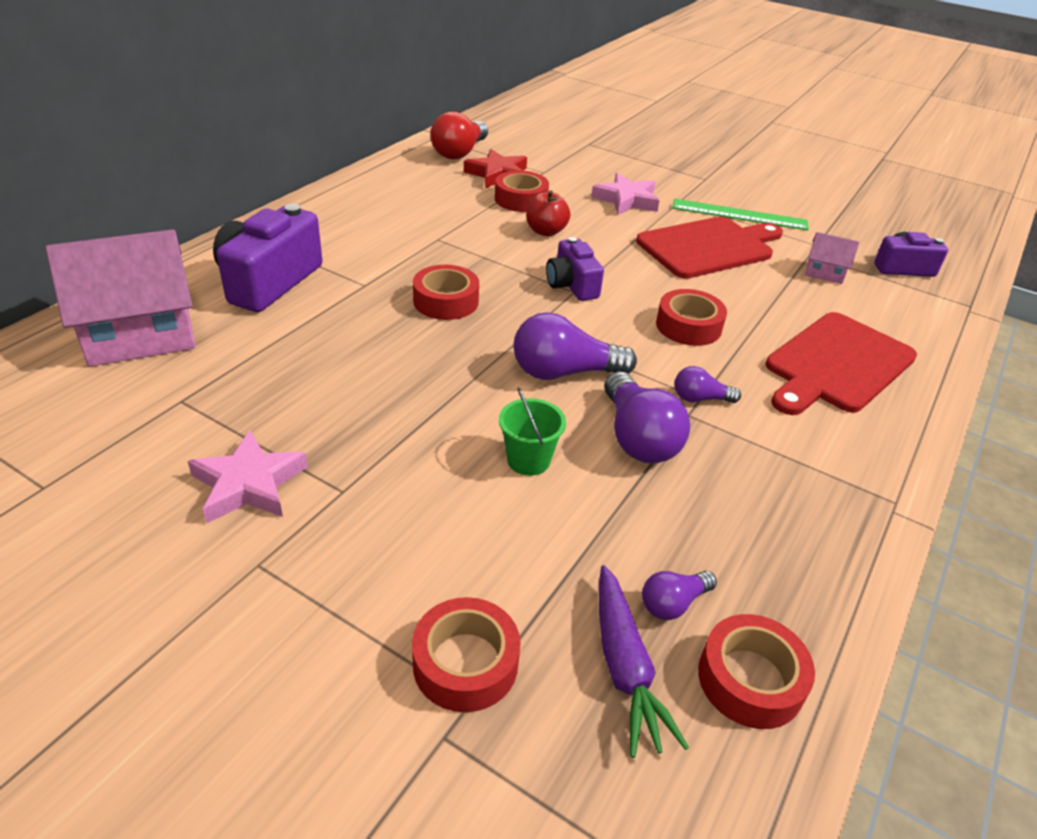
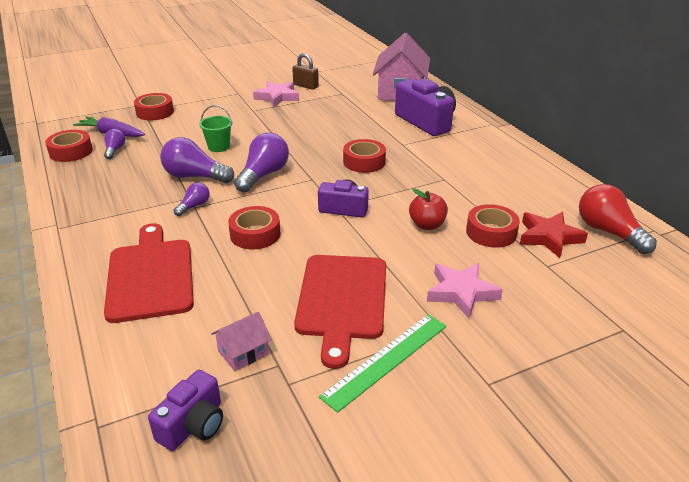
camera: 125 degrees right, 5 degrees down
(157, 466) = (305, 86): none -> brown padlock

